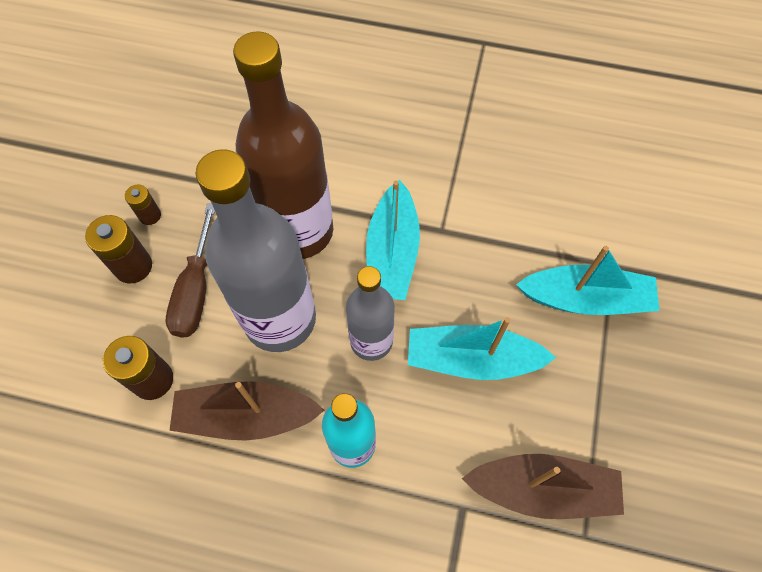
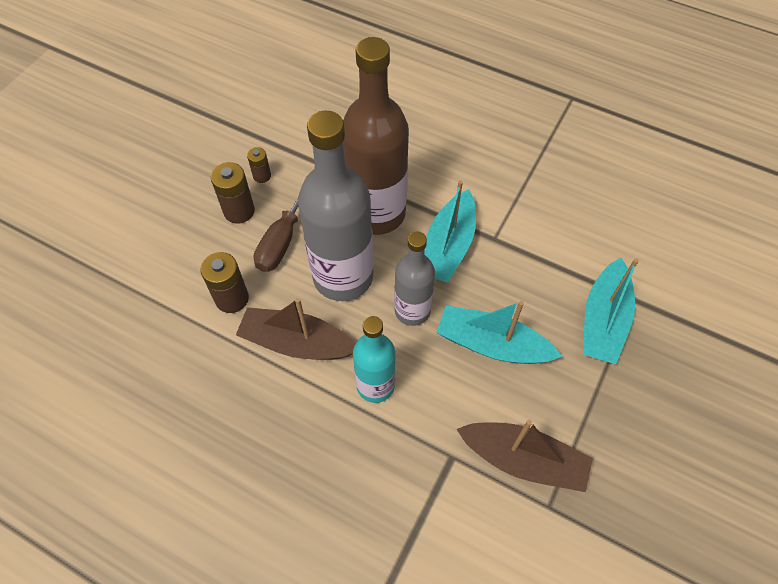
camera: 15 degrees right, 5 degrees down
(585, 299) = (603, 320): turquoise boat -> turquoise boat turned 90 degrees clockwise

